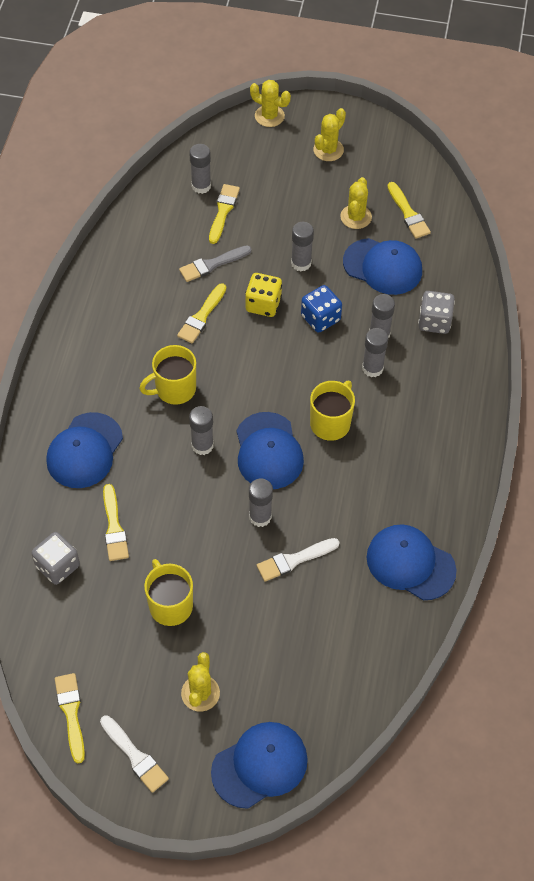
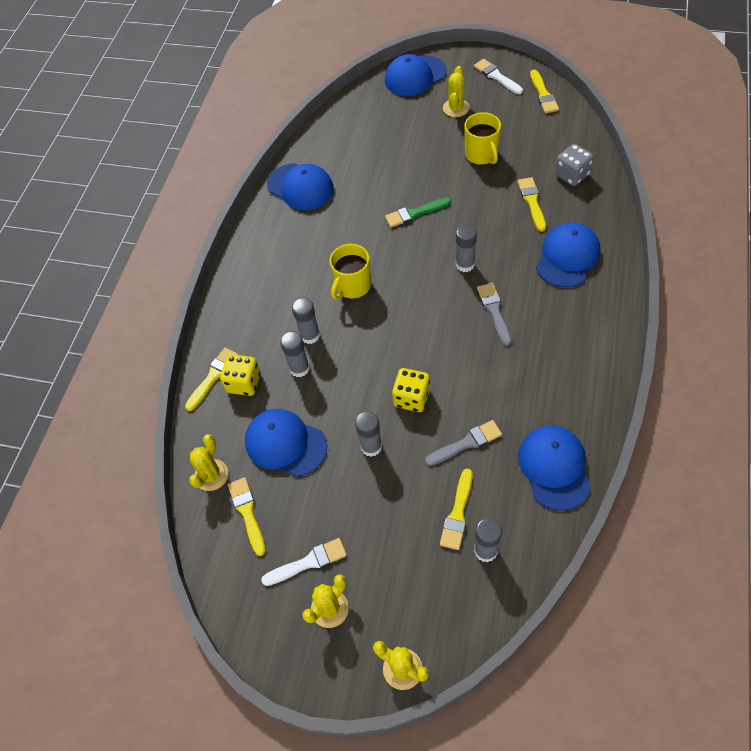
camera: 170 degrees left, 0 degrees up
(174, 389) = (494, 311): yellow mug -> grey brush
(201, 316) = (473, 383): yellow brush -> yellow brush (213, 377)
(260, 516) = (415, 213): grey glue stick -> green brush
(268, 451) = (407, 261): blue cap -> blue cap (554, 467)
(294, 560) = (388, 185): white brush -> white brush (308, 562)
(320, 318) = (355, 384): blue dice -> none
(356, 217) = (306, 507): yellow cactus -> yellow cactus (211, 475)
(434, 322) = (244, 383): grey dice -> yellow dice

